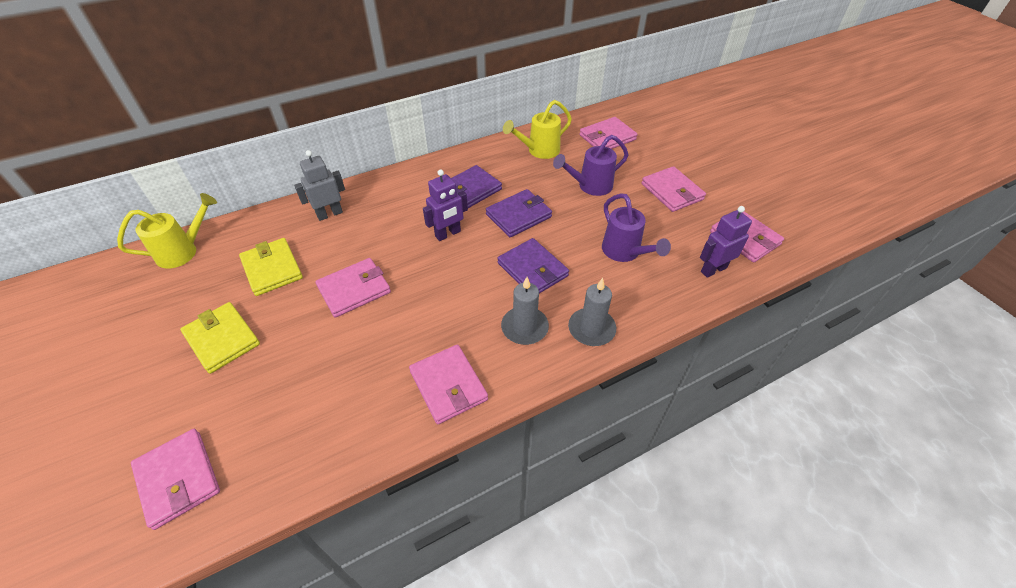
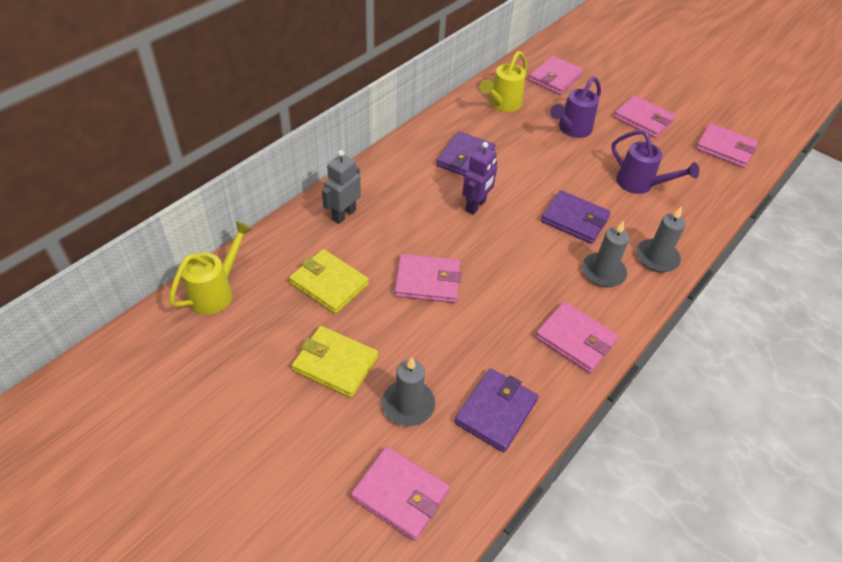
camera: 25 degrees left, 0 degrees up
(251, 397) = (408, 405): none -> grey candle
(354, 289) = (427, 281): pink wallet -> pink wallet turned 60 degrees clockwise
(518, 215) = (527, 172): purple wallet -> purple wallet (496, 411)
(713, 269) = (717, 182): purple robot -> none

